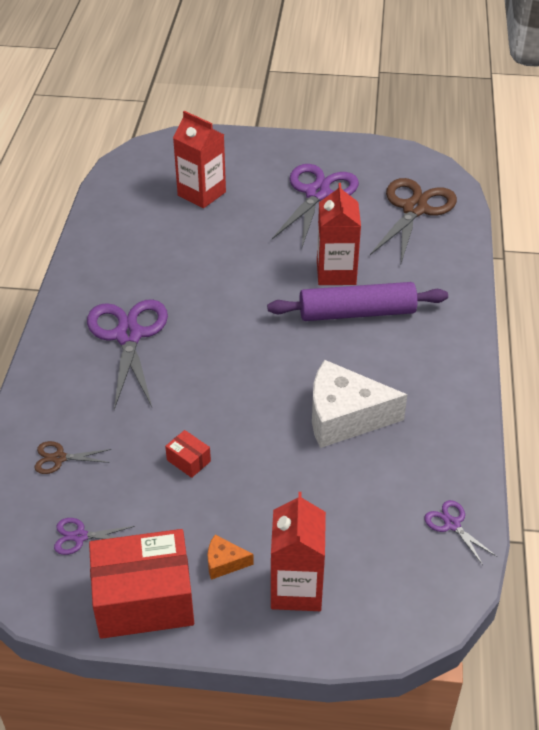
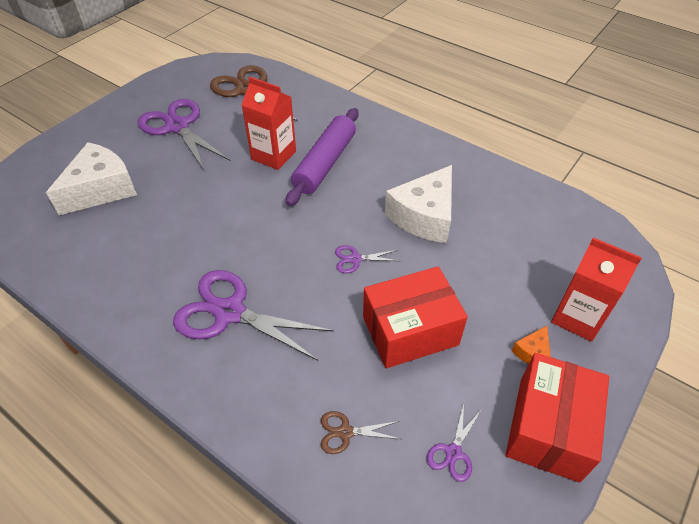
camera: 60 degrees left, 5 degrees up
(59, 458) = (345, 432): brown scissors -> brown scissors turned 60 degrees clockwise
(188, 460) = (410, 331): red box -> red box, size x2.38
(201, 194) = (101, 189): red carton -> white cheese
(452, 524) = (555, 207): purple scissors -> purple scissors (355, 259)

